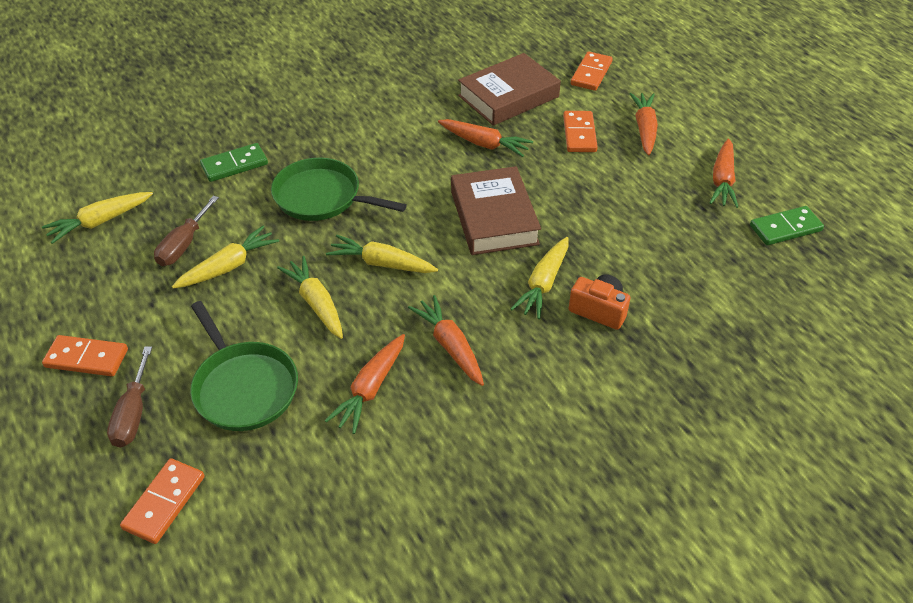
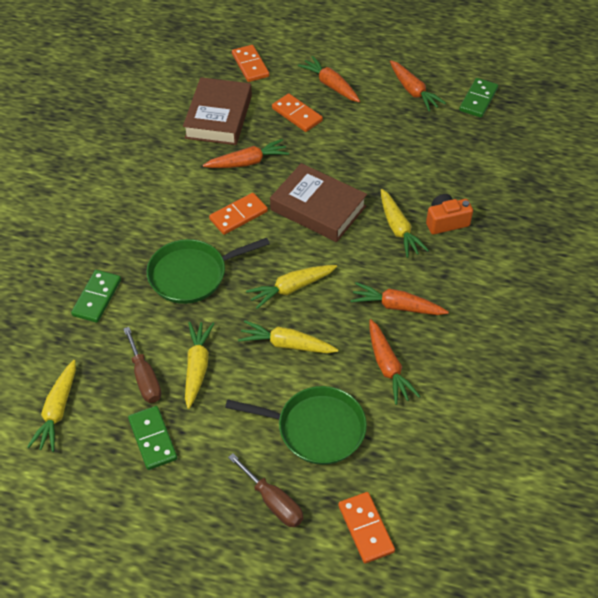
camera: 45 degrees left, 5 degrees up
(86, 358) = (192, 499): orange domino -> orange domino (238, 215)
(126, 292) = (153, 439): none -> green domino

